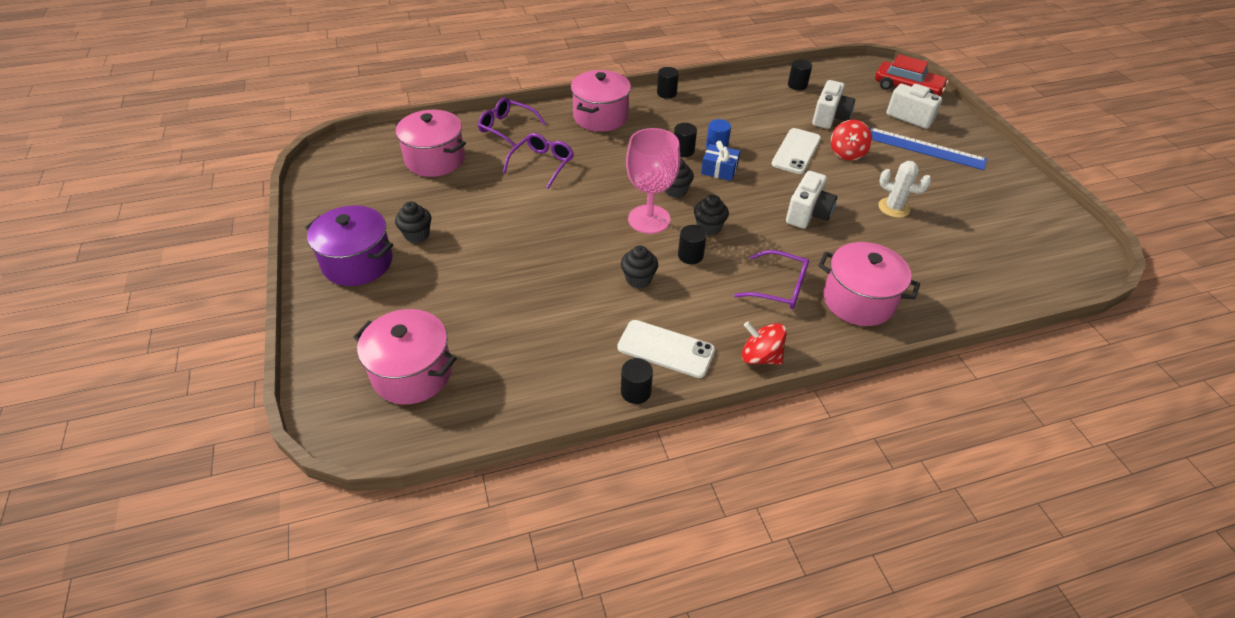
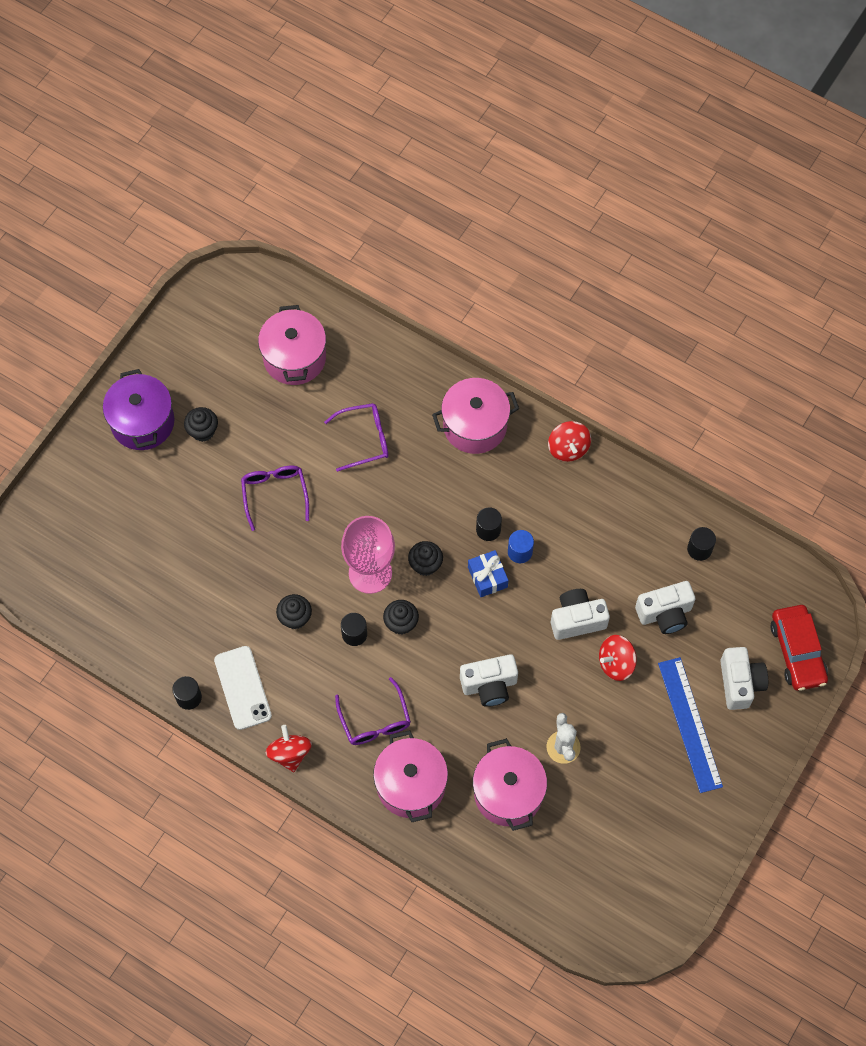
camera: 50 degrees right, 20 degrees up
(412, 373) = (86, 552): pink pot -> pink pot (508, 793)
(507, 128) = (386, 369): purple glasses -> purple glasses (275, 494)
(666, 93) = (568, 448): black cylinder -> red spinning top
(796, 151) = (577, 620): white phone -> white camera

